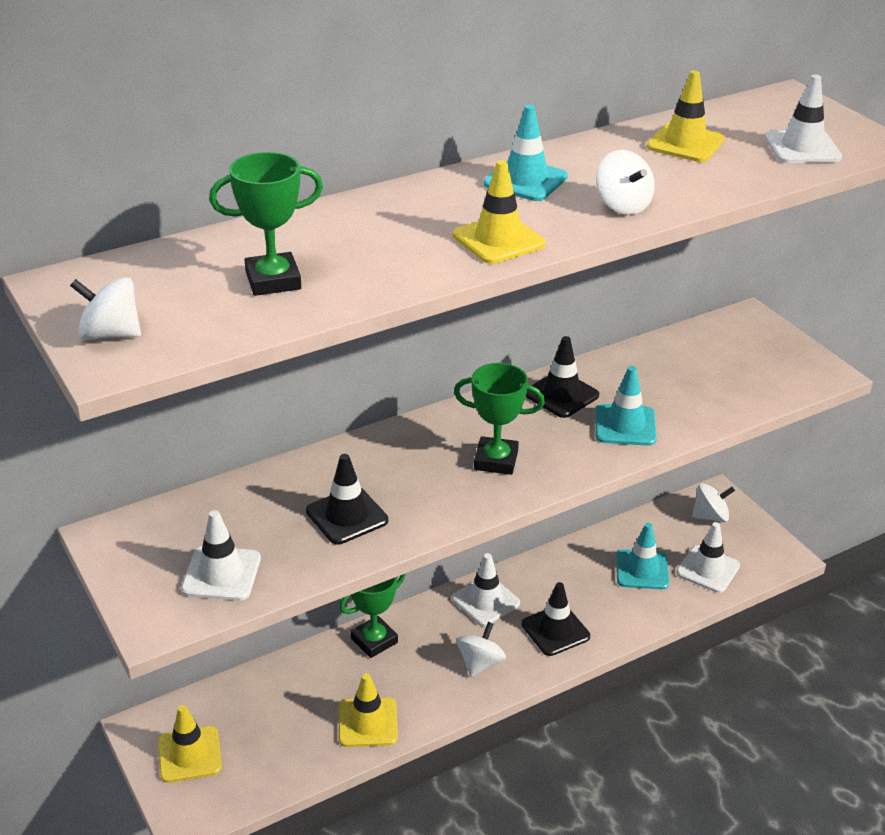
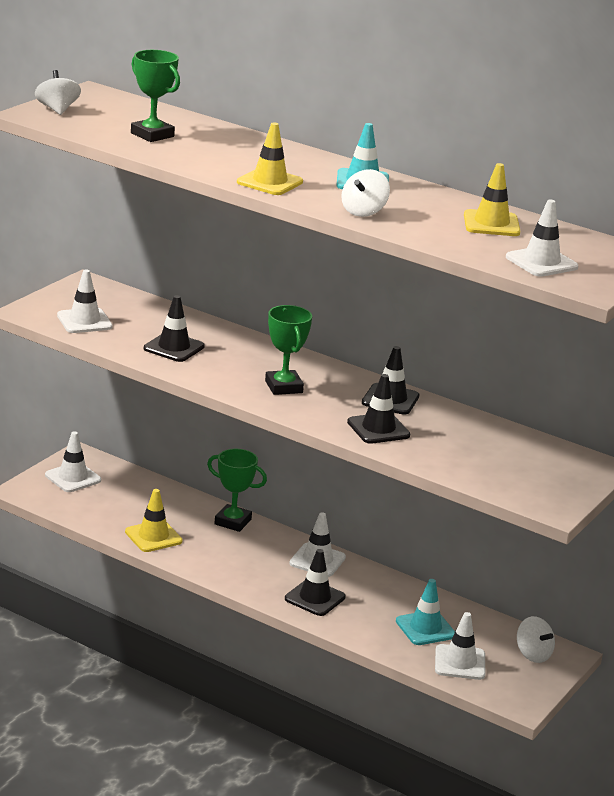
camera: 60 degrees right, 10 degrees down
(189, 754) = (73, 478): yellow traffic cone -> white traffic cone
(480, 663) = (250, 571): white spinning top -> none
(625, 425) = (378, 429): turquoise traffic cone -> black traffic cone

